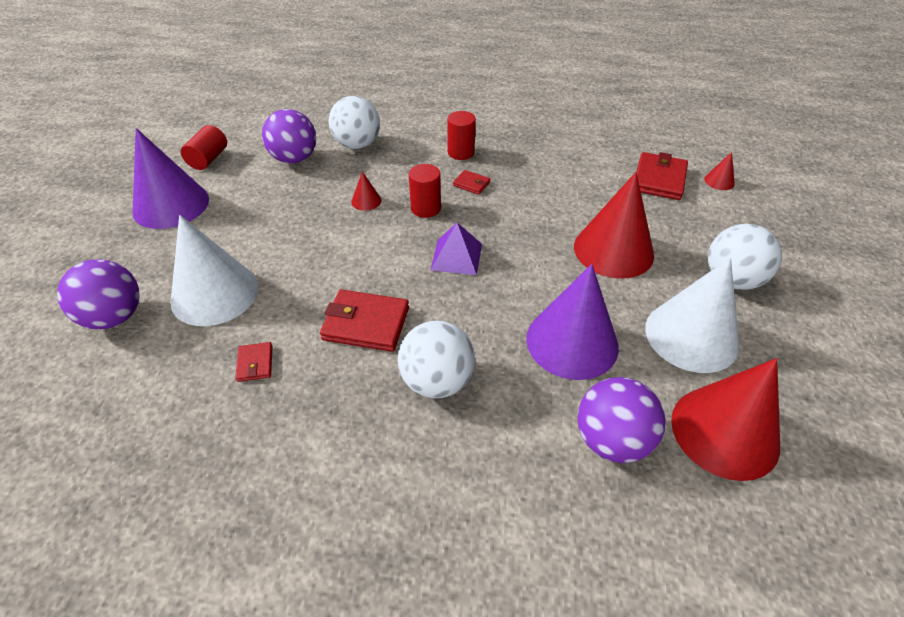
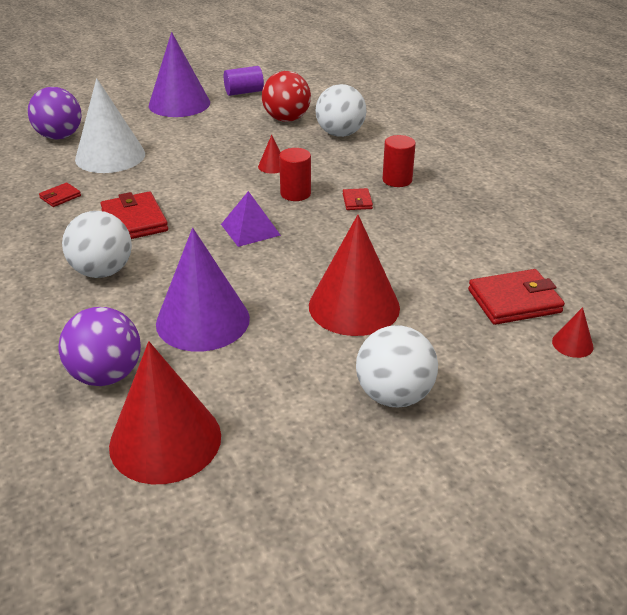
camera: 55 degrees right, 10 degrees down
(208, 159) = (244, 92): red cylinder -> purple cylinder
(294, 159) = (286, 119): purple ball -> red ball
(691, 335) = (277, 388): white cone -> none

